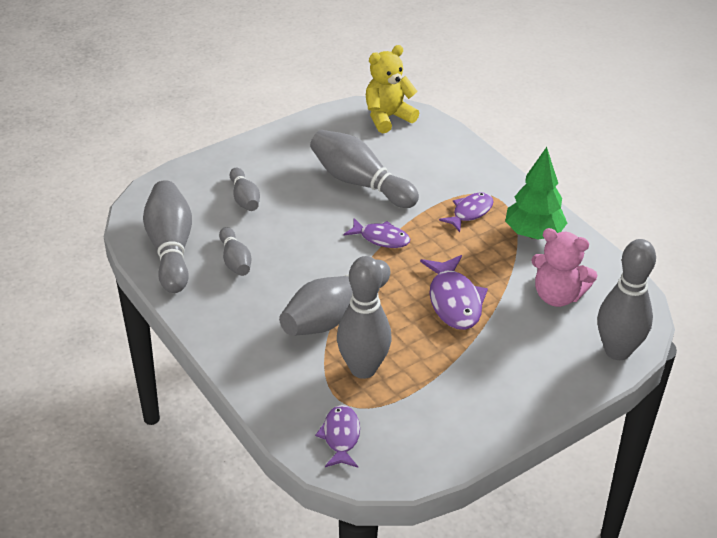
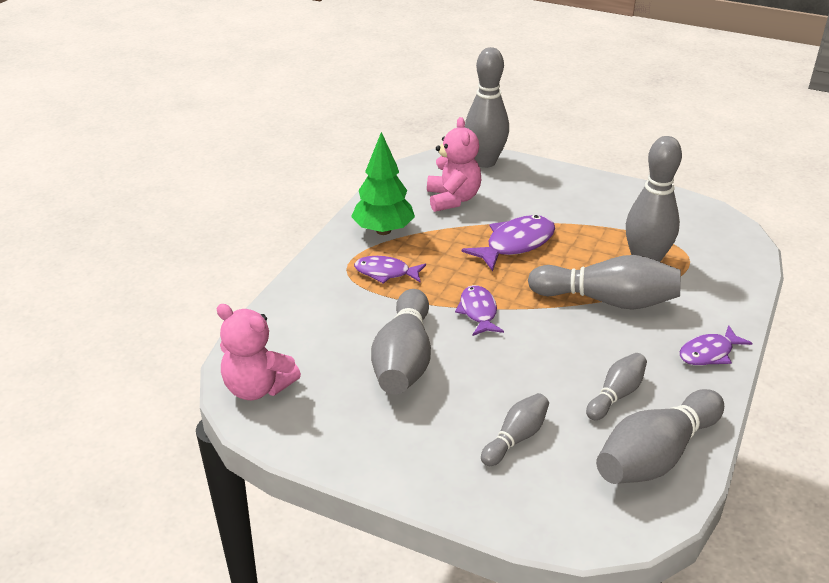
camera: 120 degrees left, 5 degrees down
(341, 436) = (720, 247): purple fish -> purple fish (709, 353)
(387, 117) = (257, 387): yellow teddy bear -> pink teddy bear

